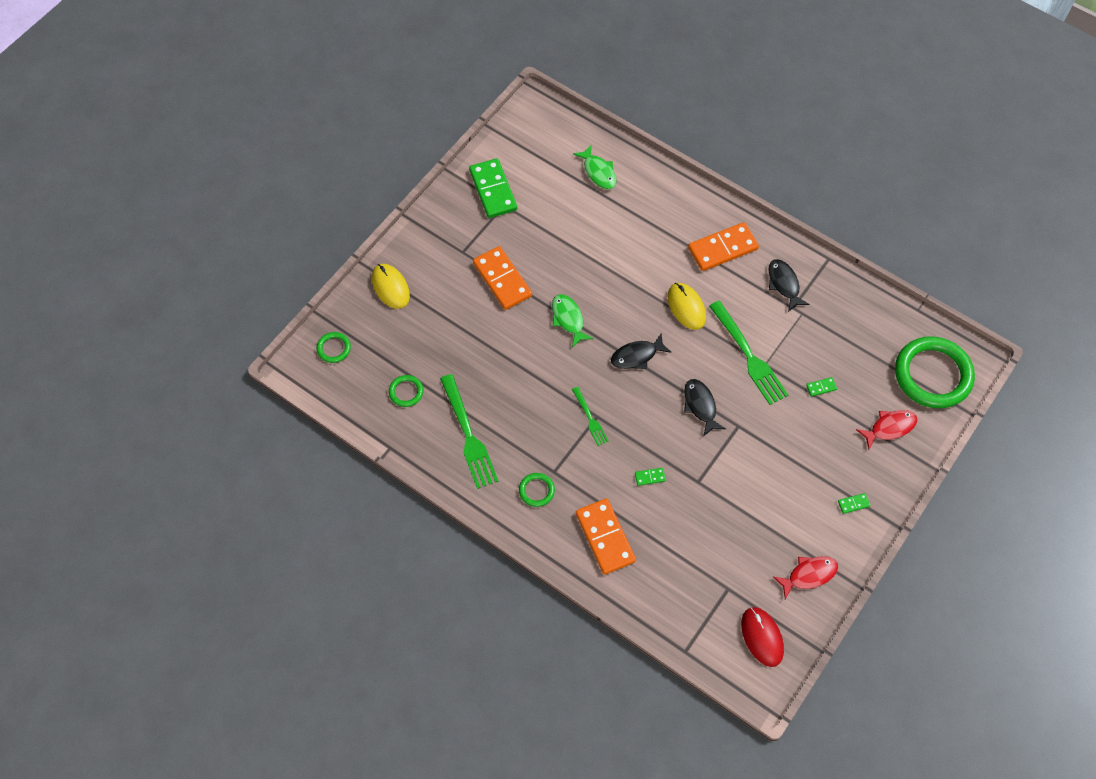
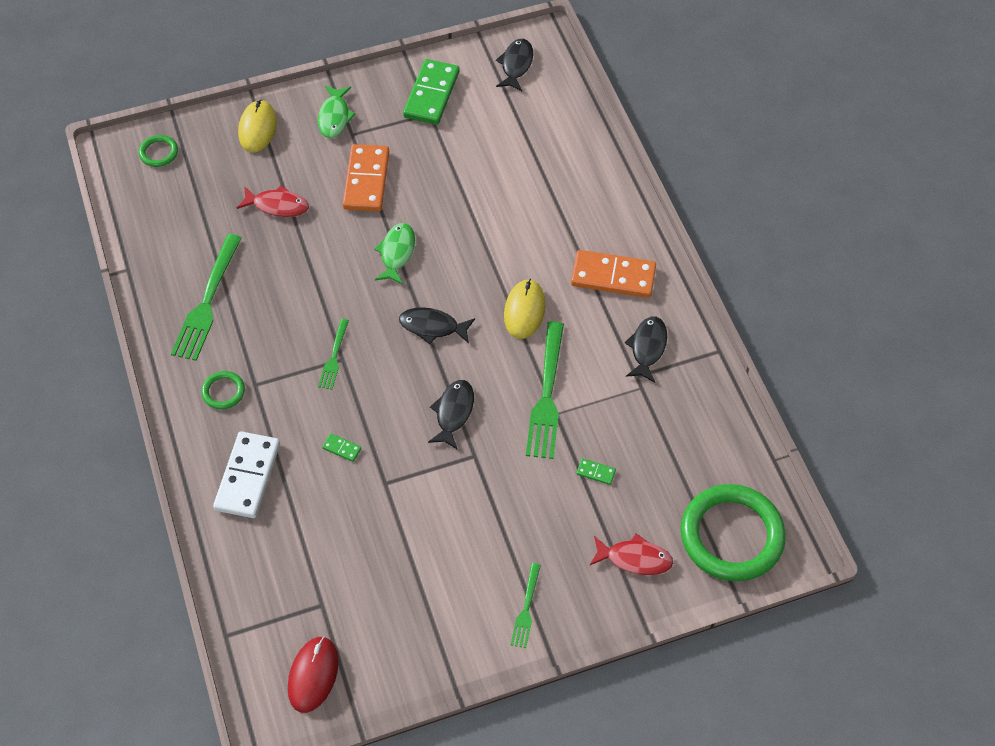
camera: 35 degrees right, 5 degrees down
(406, 392) = (187, 229): green ring -> none
(533, 134) = (516, 65): none -> black fish
(598, 172) = (550, 134): green fish -> green fish (334, 117)
(605, 537) = (247, 476): orange domino -> white domino
(808, 575) = (415, 647): red fish -> red fish (277, 205)
(853, 504) = (526, 609): green domino -> green fork

